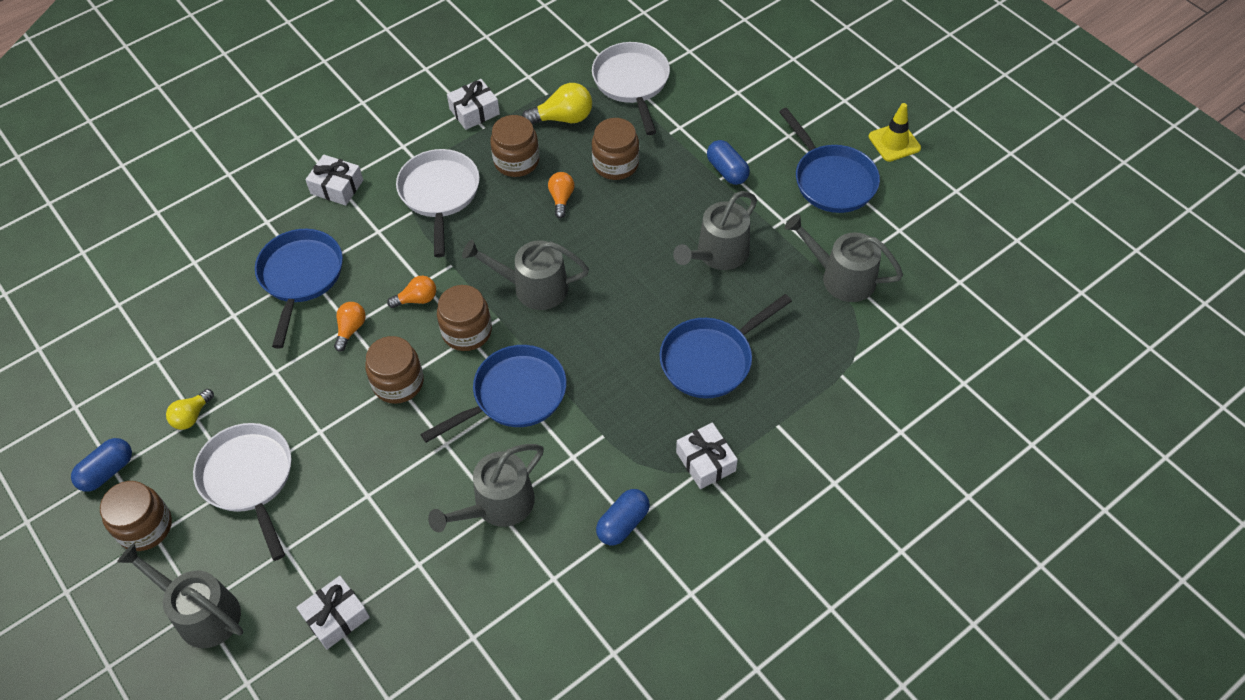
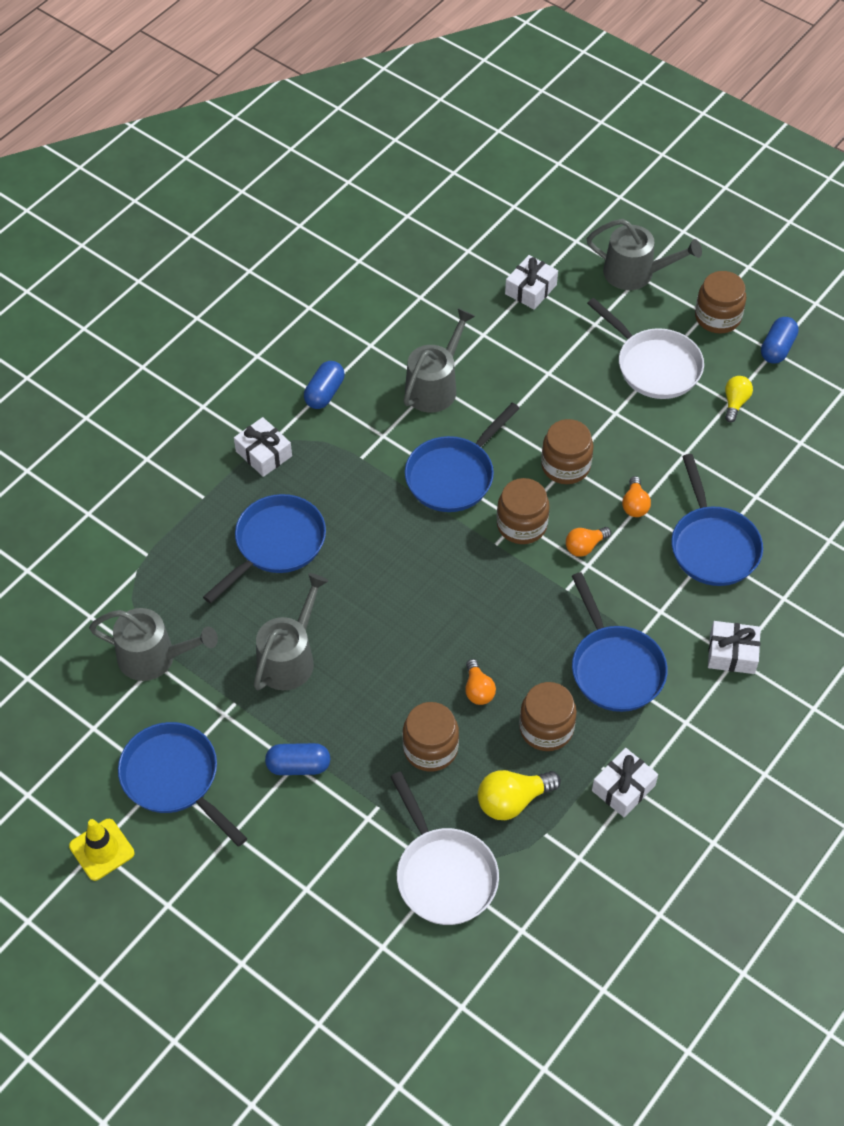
camera: 165 degrees right, 0 degrees up
(439, 194) = (615, 668): white pan -> blue pan
(533, 287) = (472, 582): grey watering can -> none
(727, 171) = (298, 766): blue capsule -> blue capsule turned 45 degrees counterclockwise

